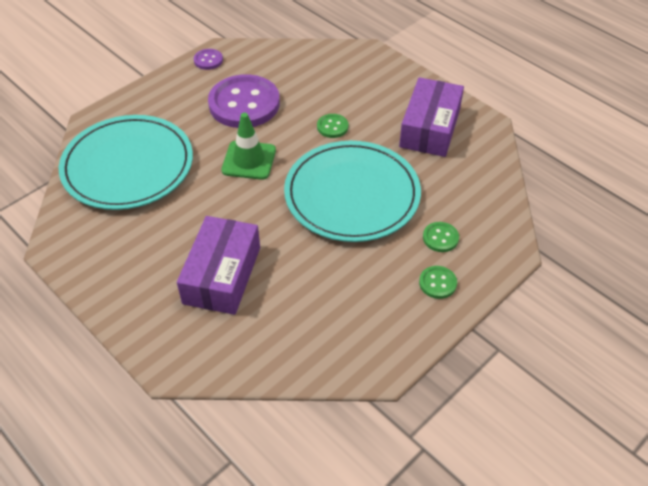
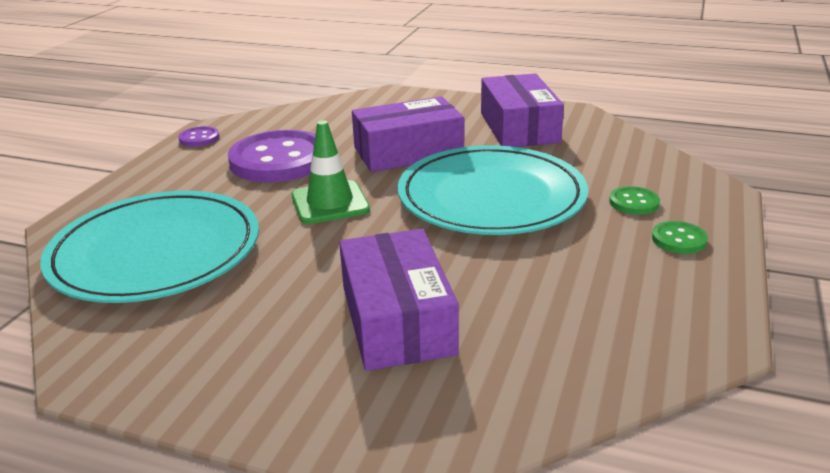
camera: 25 degrees left, 20 degrees down
(332, 127) = (408, 152): green button -> purple box

